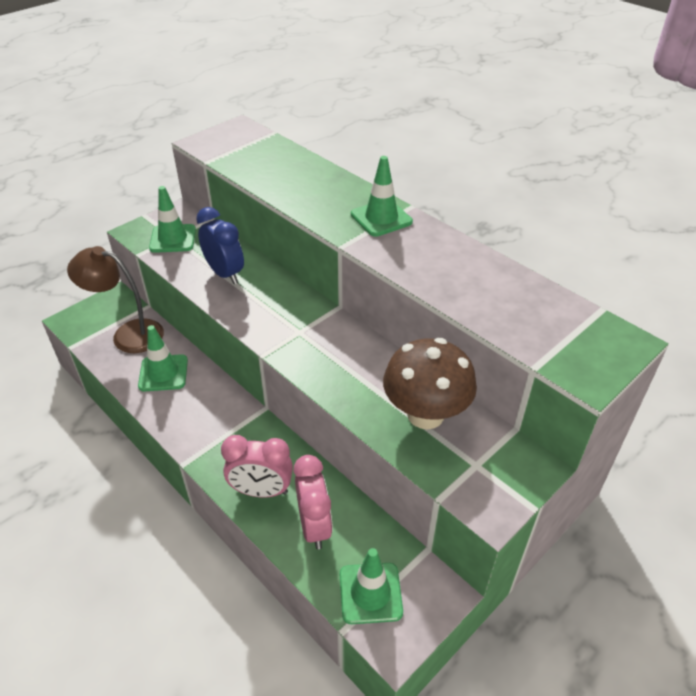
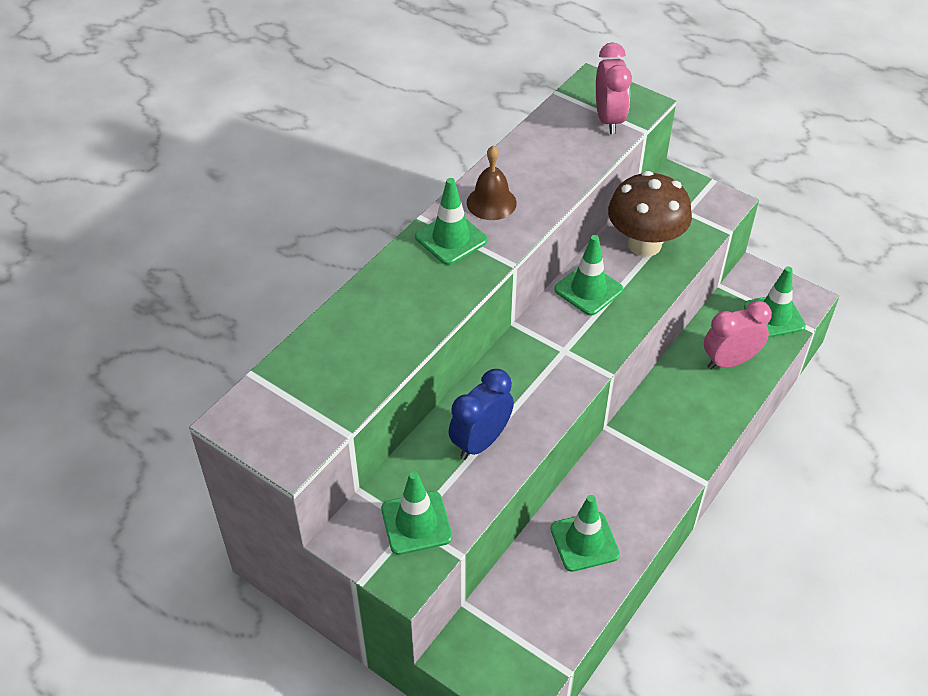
camera: 100 degrees left, 5 degrees up
(128, 334) = (527, 607): brown lamp -> none
(261, 491) = (709, 407): pink clock -> pink clock (608, 120)
(368, 359) = (588, 290): none -> green traffic cone
(424, 244) = (491, 202): none -> brown bell

